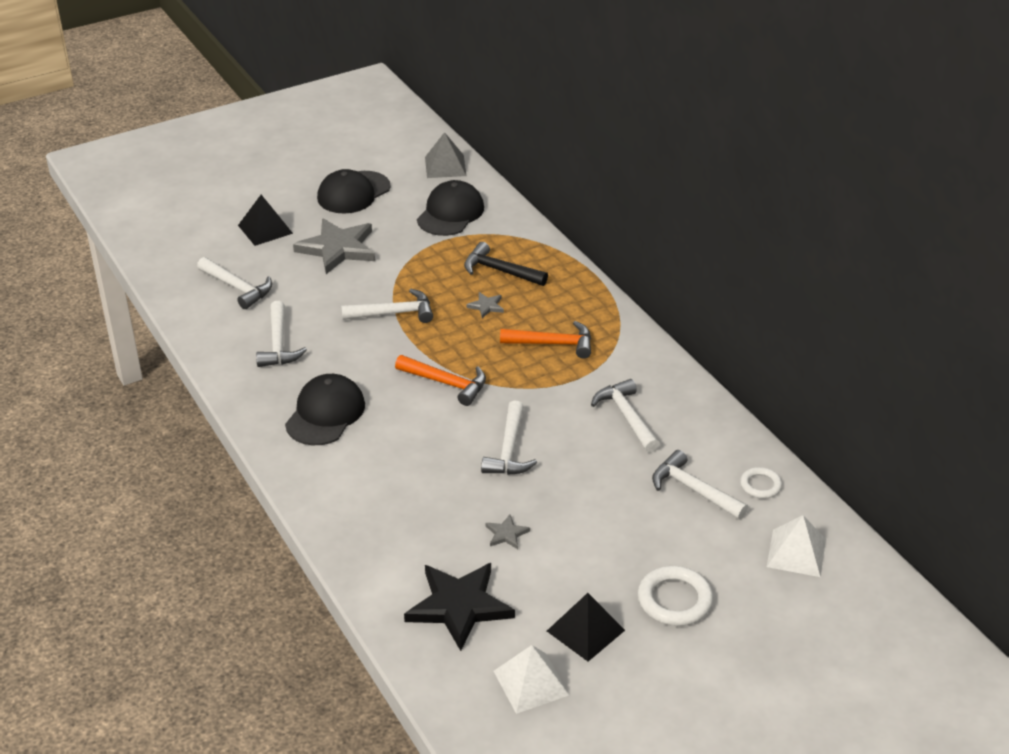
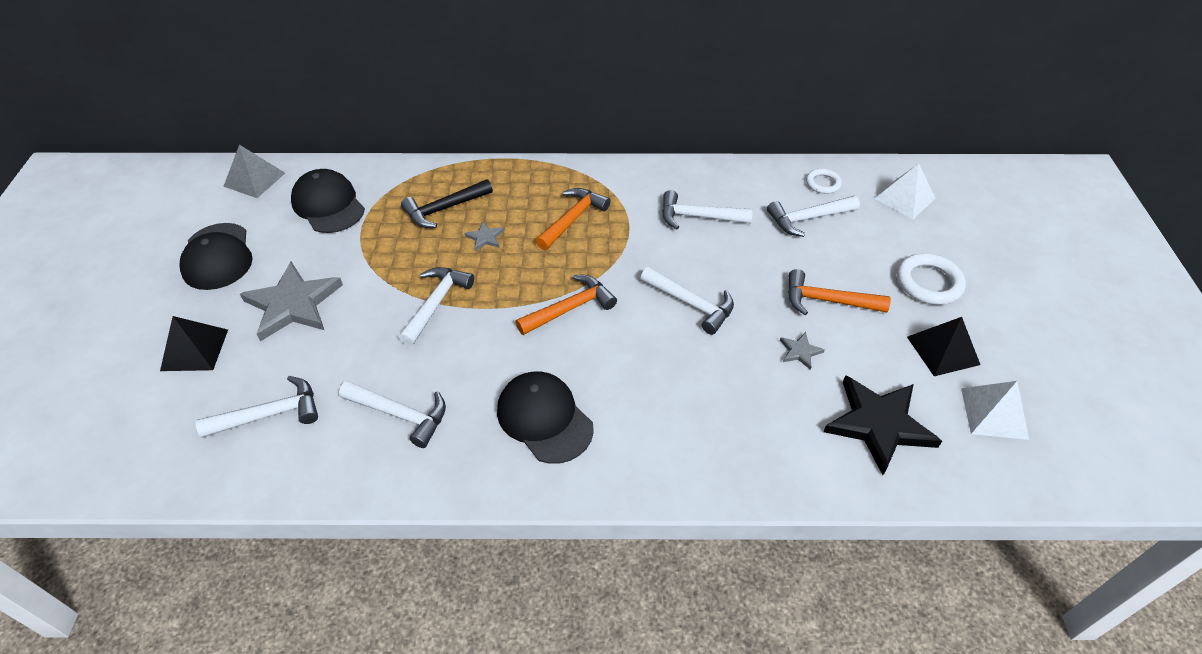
camera: 60 degrees left, 10 degrees up
(586, 534) = (827, 300): none -> orange hammer

